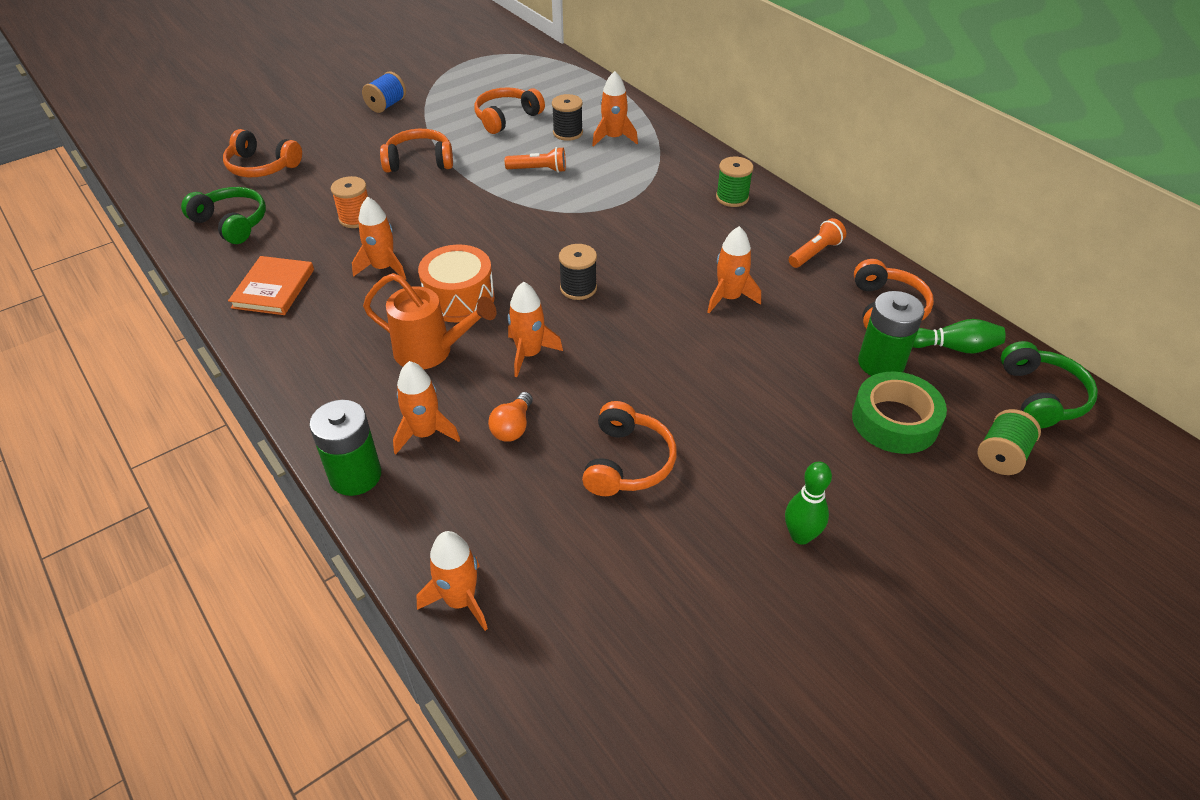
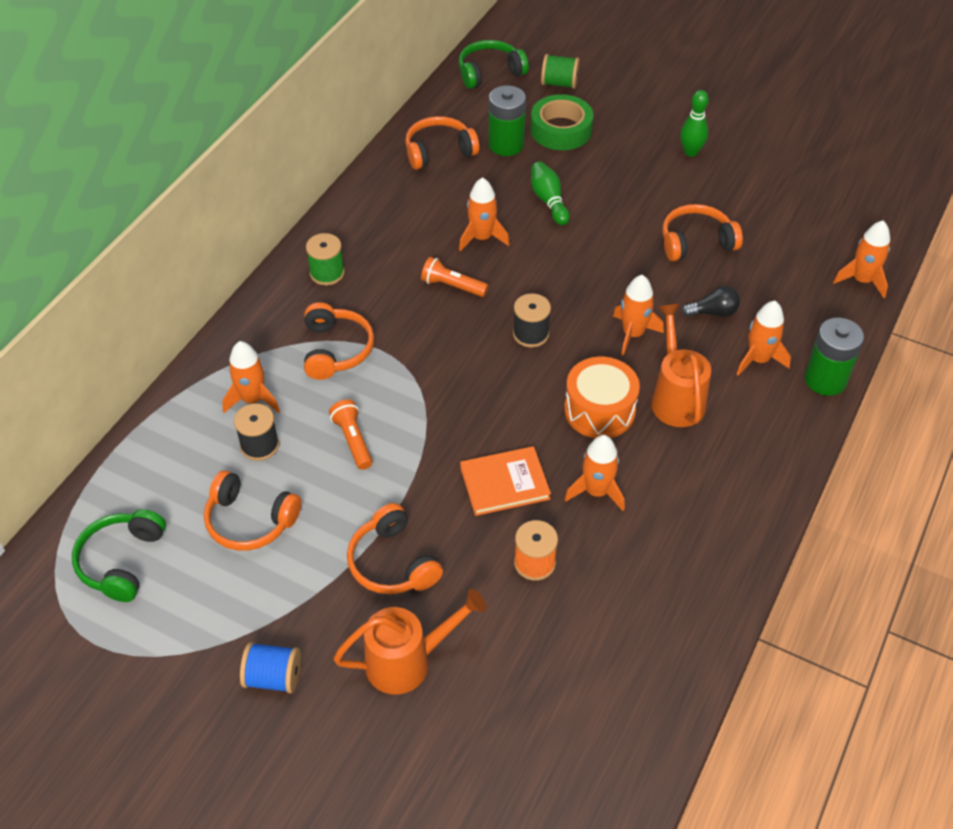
camera: 115 degrees left, 5 degrees up
(232, 223) = (616, 684): green headphones -> green headphones (121, 561)
(262, 166) = (492, 735): orange headphones -> orange headphones (336, 350)
(273, 288) = (685, 566): orange book -> orange book (504, 483)
(344, 150) = (407, 661): none -> orange watering can
(513, 427) = (713, 312): orange light bulb -> black light bulb
(815, 253) = (387, 202): orange flashlight -> orange flashlight (452, 286)
(954, 347) = (464, 114): green bowling pin -> green bowling pin (548, 201)

